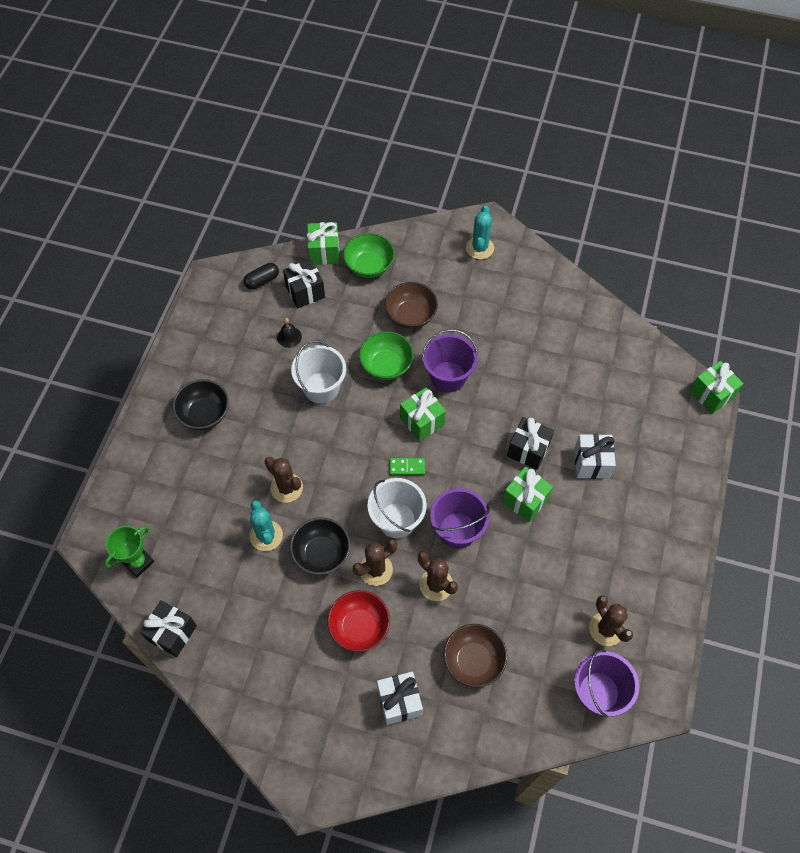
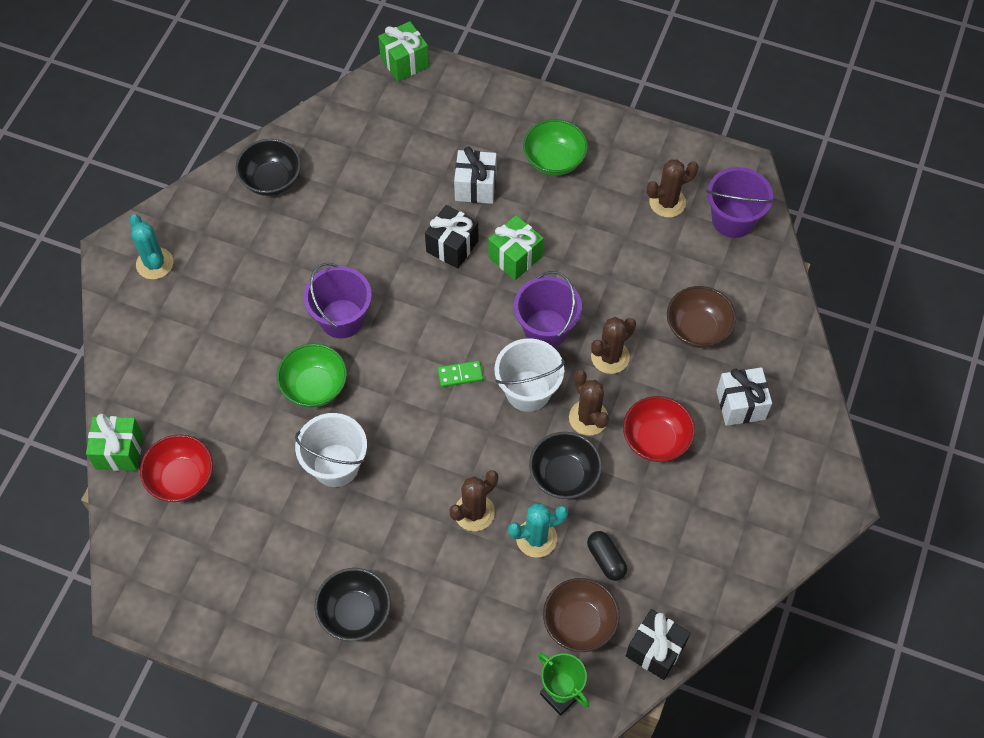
camera: 85 degrees left, 0 degrees up
(262, 281) = (151, 534): black capsule -> black capsule (606, 559)
(289, 337) = (251, 502): black bell -> none
(305, 292) = (182, 478): black gift -> red bowl
(369, 266) = (155, 396): green bowl -> green bowl (554, 160)
(407, 467) = (460, 375): green domino -> green domino turned 75 degrees clockwise
(411, 315) = (244, 352): brown bowl -> brown bowl (579, 623)
(422, 421) = (400, 353): green gift -> none
(479, 248) = (155, 263): turquoise cactus -> turquoise cactus turned 45 degrees clockwise
(569, 312) = (271, 180): none -> black bowl

